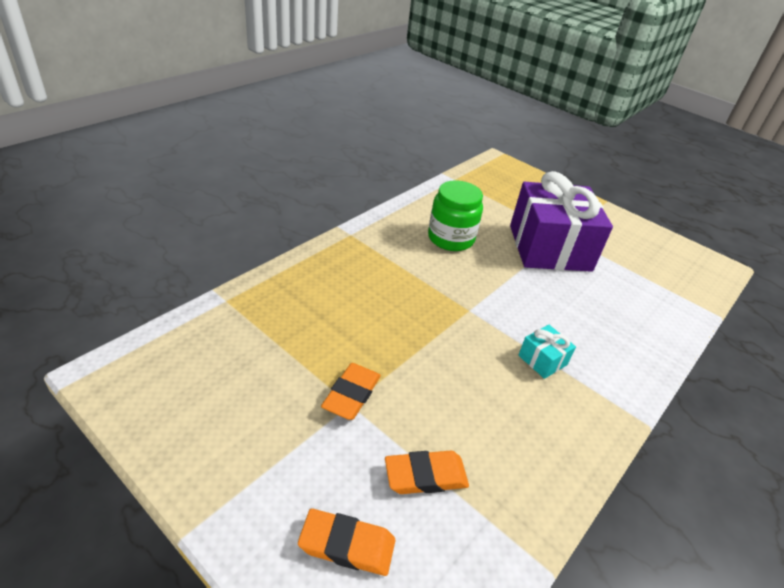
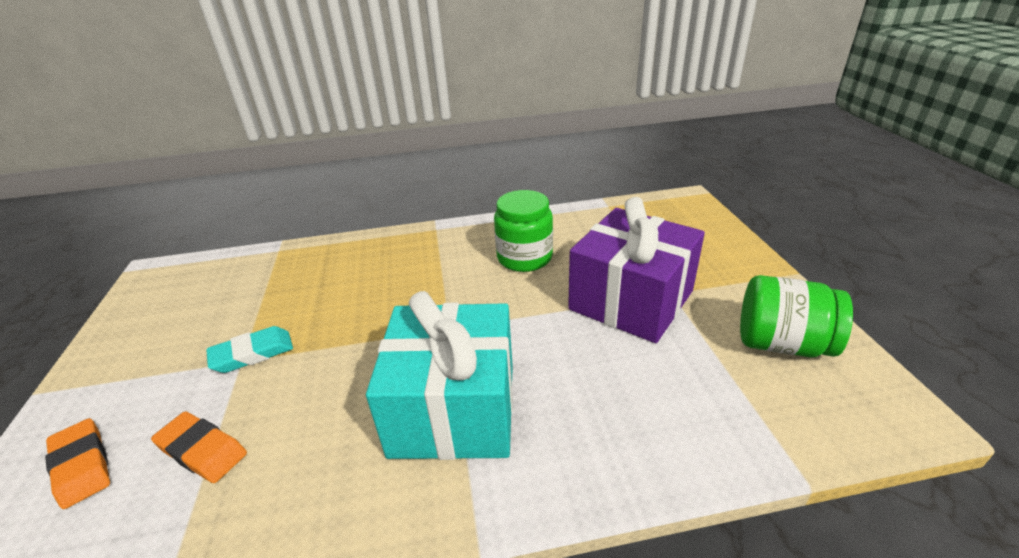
camera: 45 degrees right, 5 degrees down
(351, 394) = (252, 353): orange eraser -> turquoise eraser
(542, 360) = (454, 408): turquoise gift -> turquoise gift, size x2.48
(643, 248) = (781, 344): none -> green jar

